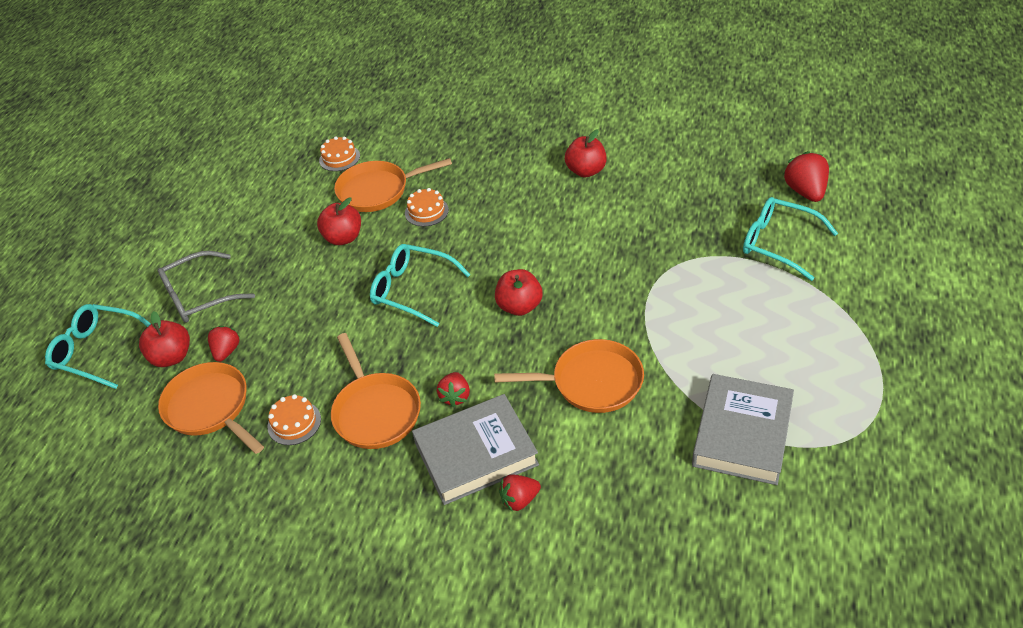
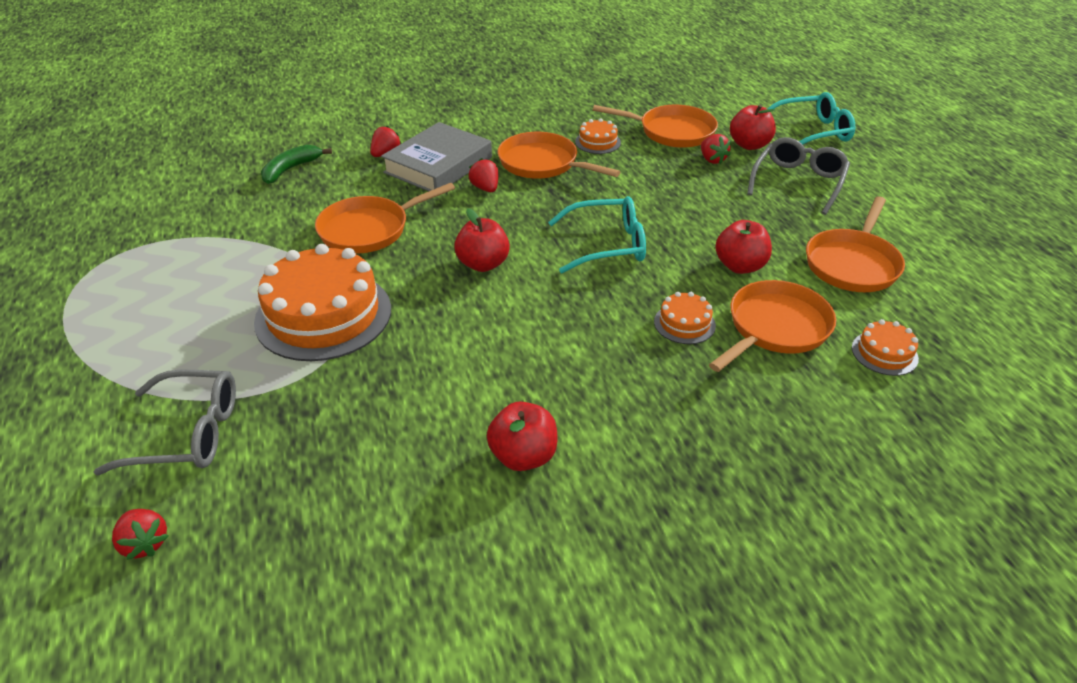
camera: 145 degrees right, 5 degrees down
(271, 214) = (853, 263): none -> orange pan
(636, 516) = (291, 169): none -> green banana
(665, 302) = (323, 315): none -> orange cake
(742, 434) = (212, 235): grey book -> none
(779, 243) = (187, 433): turquoise glasses -> grey glasses
(805, 192) = (145, 544): red strawberry -> red strawberry, size x0.64

